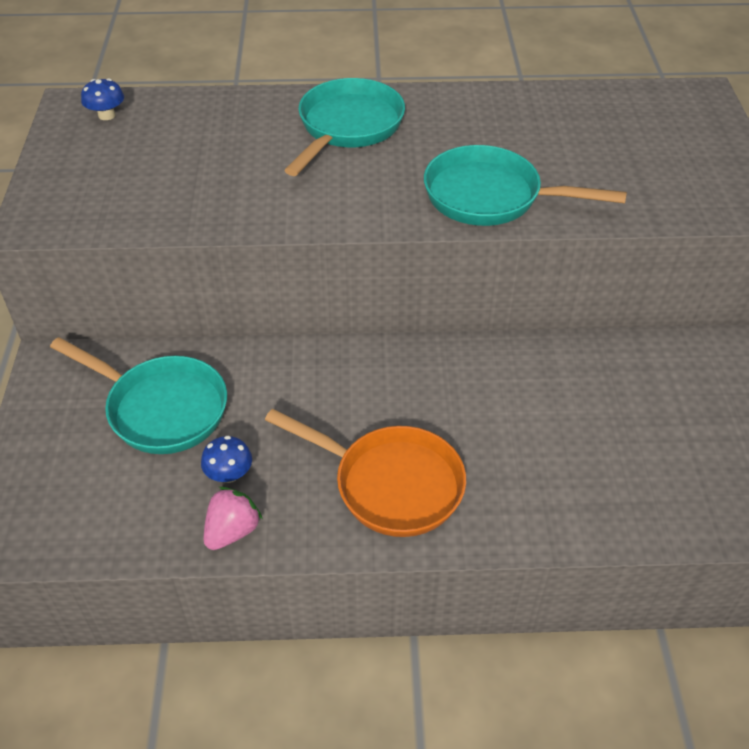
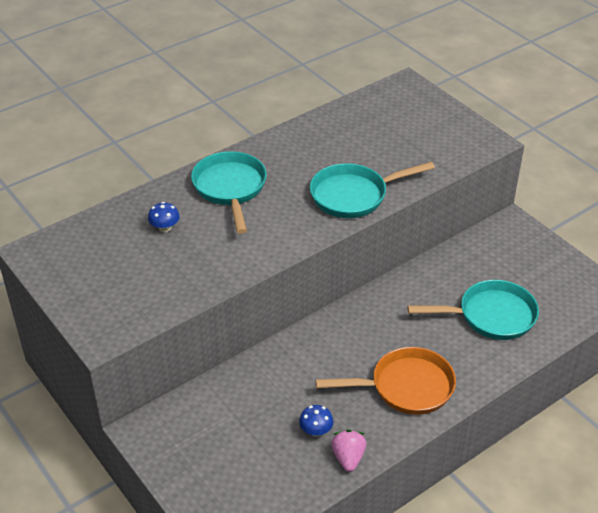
camera: 35 degrees left, 5 degrees down
(106, 115) = (64, 248): blue mushroom -> blue mushroom (165, 228)
(161, 408) = (239, 418): turquoise pan -> turquoise pan (491, 316)

